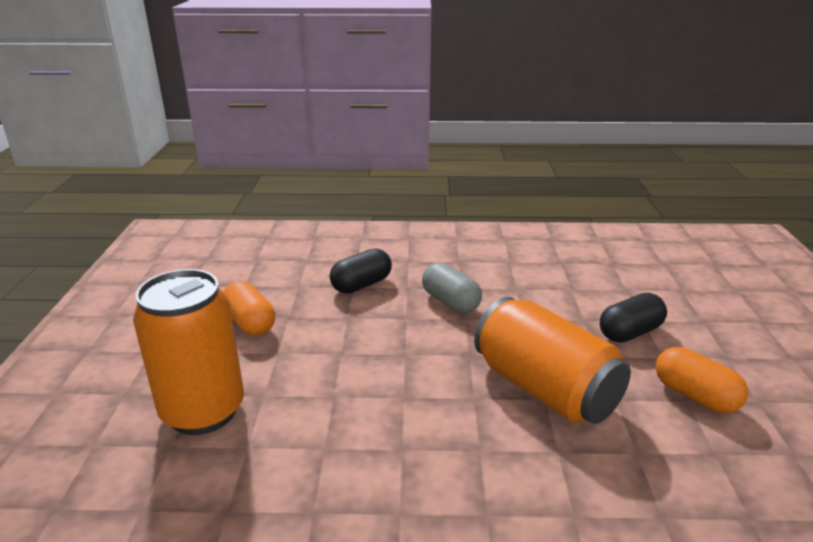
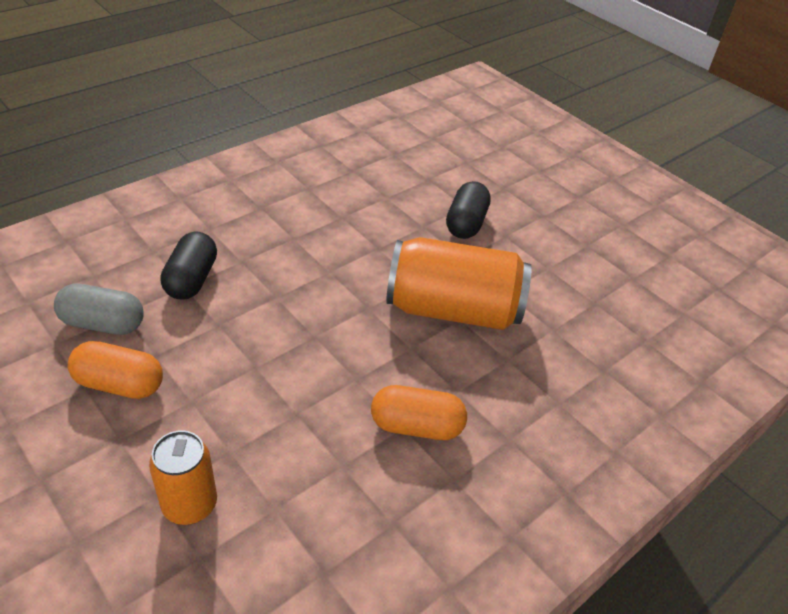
camera: 45 degrees left, 15 degrees up
(203, 411) = (190, 505): orange can -> orange can, size x0.56
(450, 302) = (299, 259): grey capsule -> grey capsule (103, 324)
(695, 395) = (550, 261): orange capsule -> orange capsule (416, 426)

